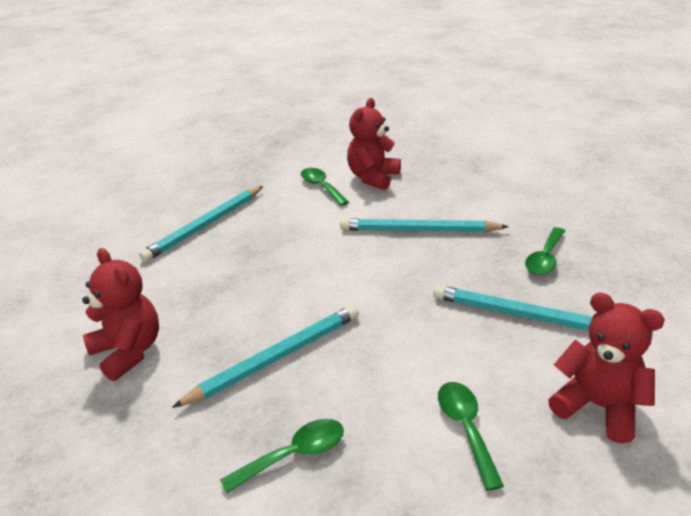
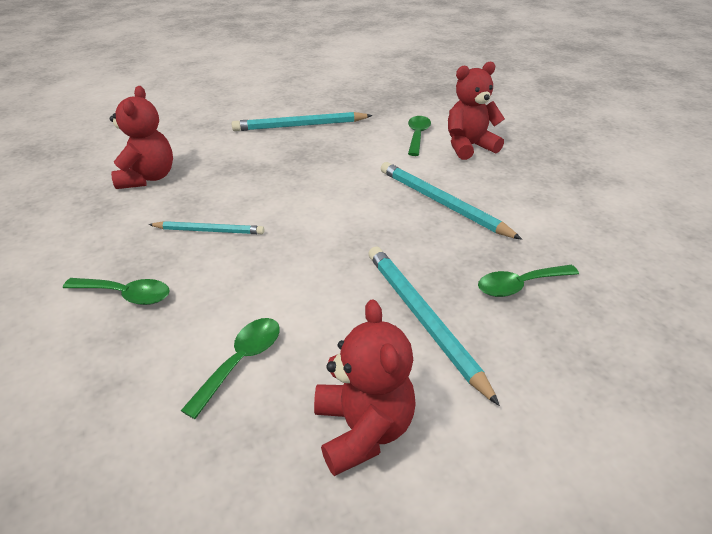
camera: 40 degrees right, 5 degrees up
(276, 358) = (209, 231): turquoise pencil -> turquoise pencil, size x0.62

